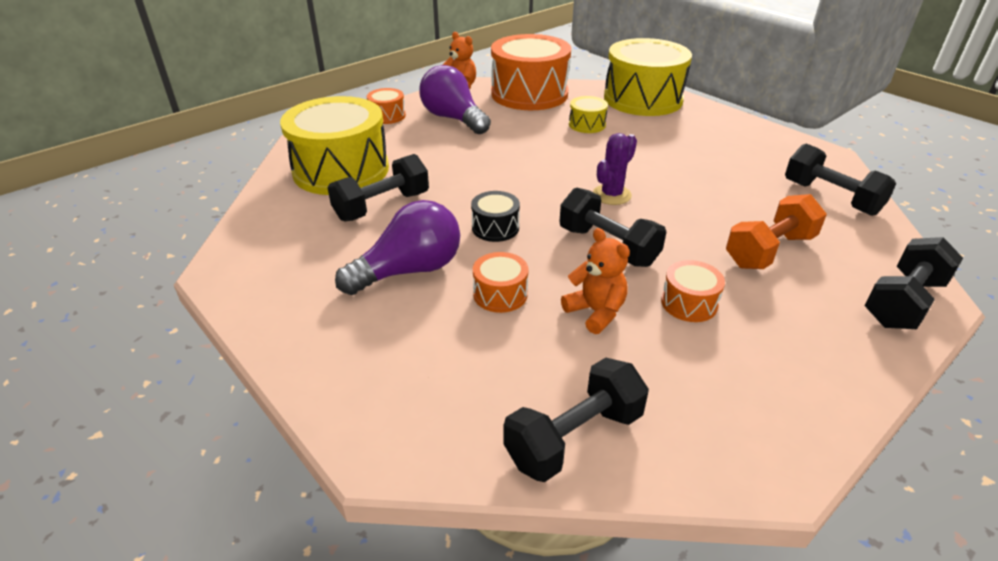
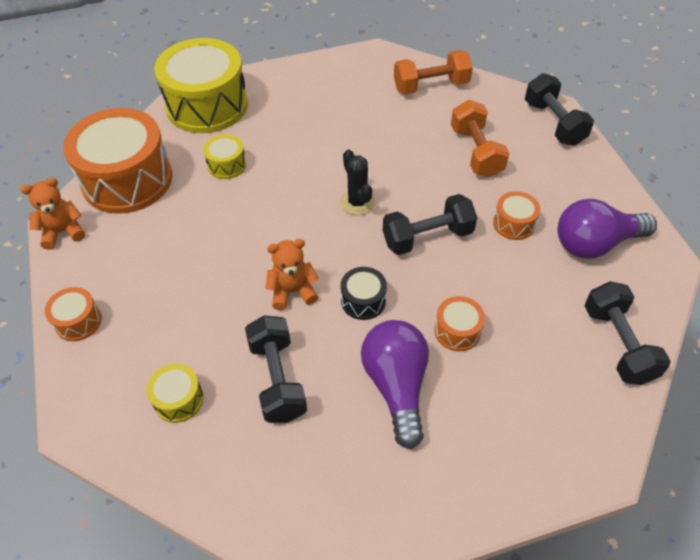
camera: 65 degrees left, 15 degrees up
(341, 170) = (178, 399): yellow drum -> yellow drum, size x0.44
(453, 118) = (133, 262): purple light bulb -> purple light bulb (595, 243)
(595, 312) = (502, 280): orange teddy bear -> orange teddy bear (292, 291)
(611, 195) = (357, 202): purple cactus -> black cactus
(830, 198) = (431, 86): black dumbbell -> orange dumbbell

